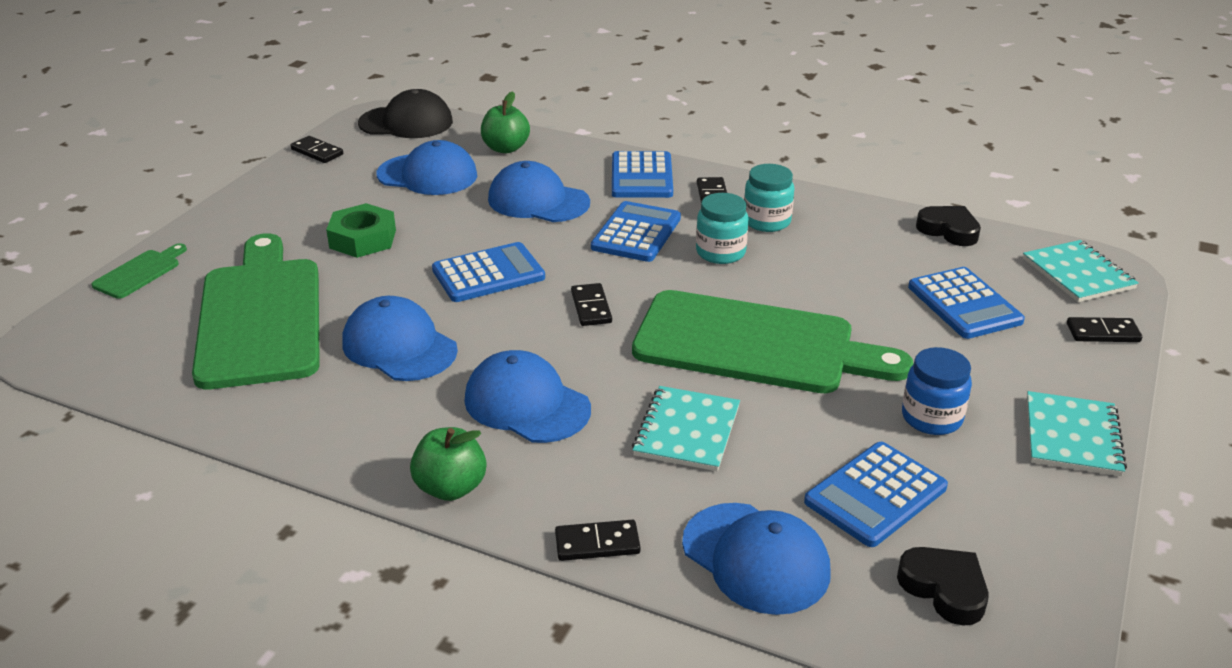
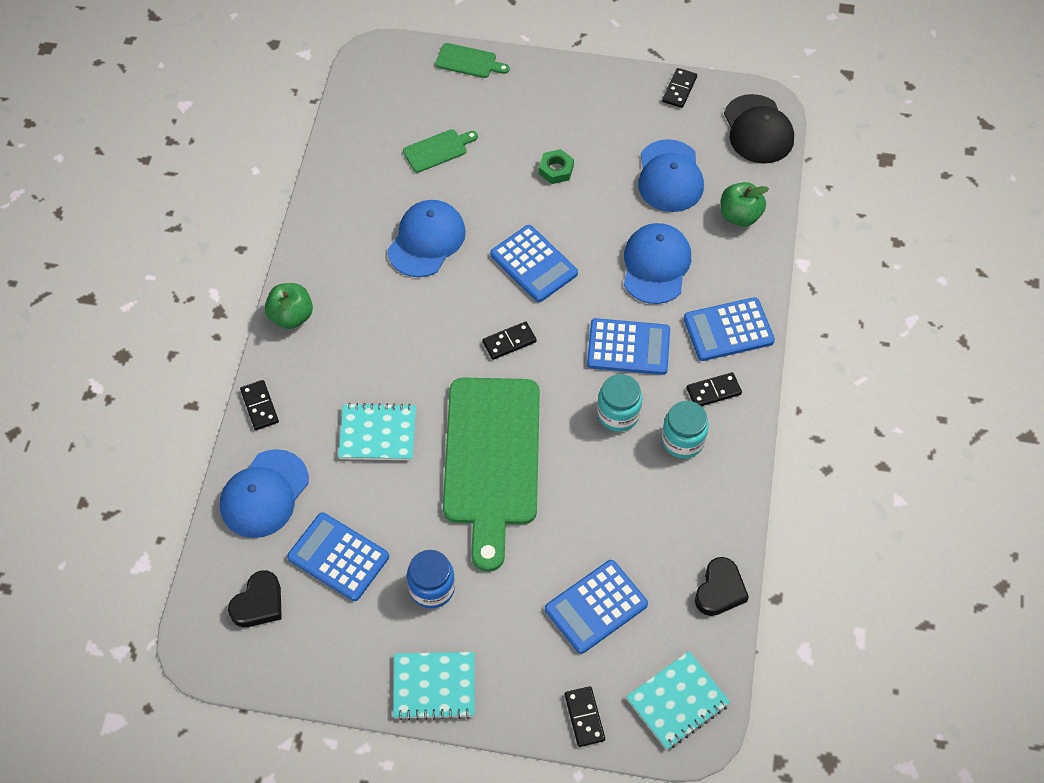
camera: 75 degrees right, 25 degrees up
(260, 316) = (437, 150): green cutting board -> green cutting board, size x0.41
(363, 239) = (556, 170): green nut -> green nut, size x0.65
(526, 404) = (383, 333): blue cap -> none

